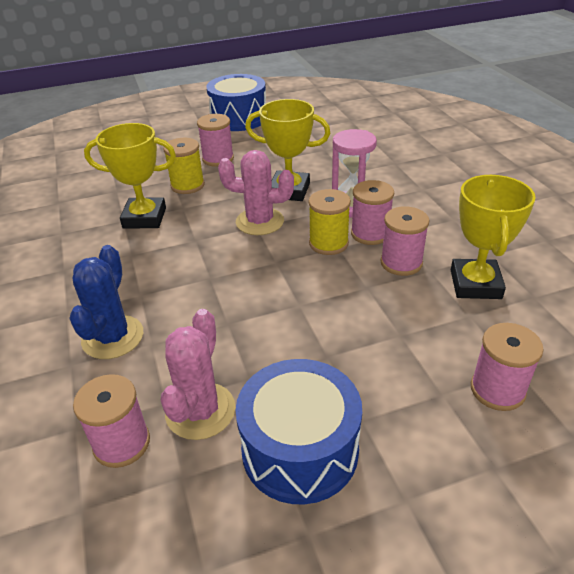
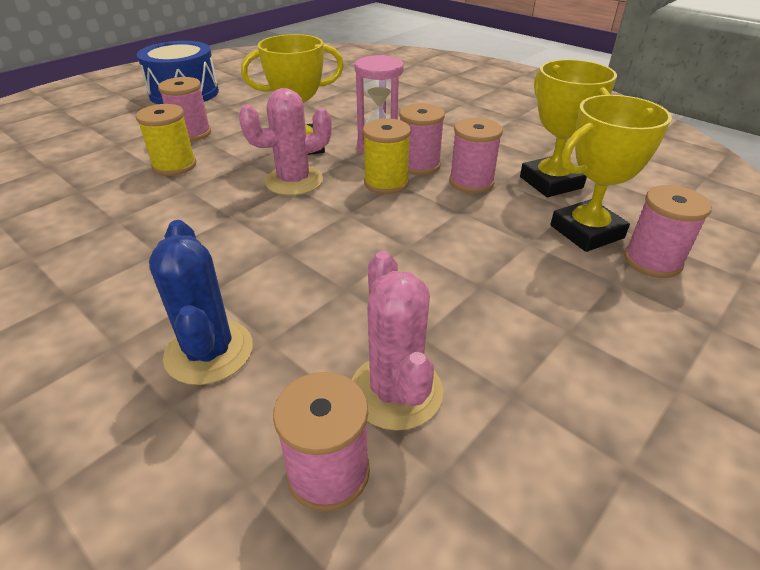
camera: 30 degrees left, 0 degrees up
(144, 218) = (144, 210): yellow trophy -> yellow trophy (586, 232)
(300, 449) = (539, 385): blue drum -> none

